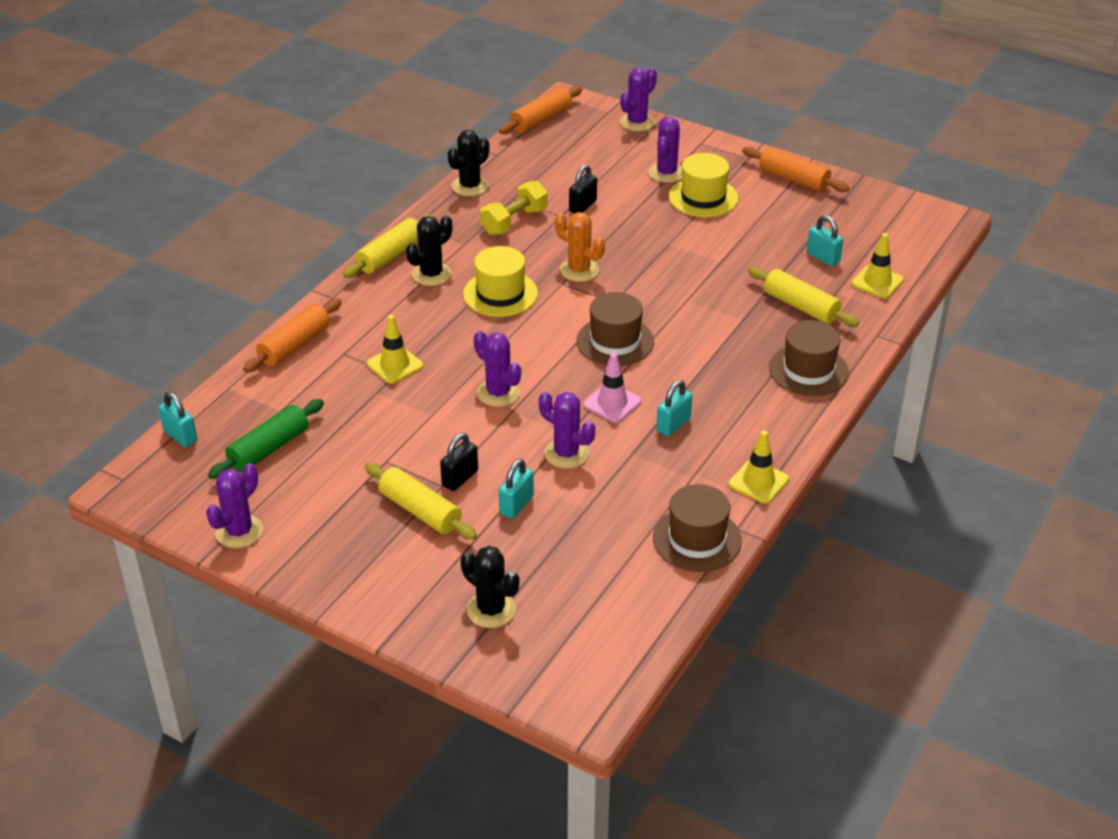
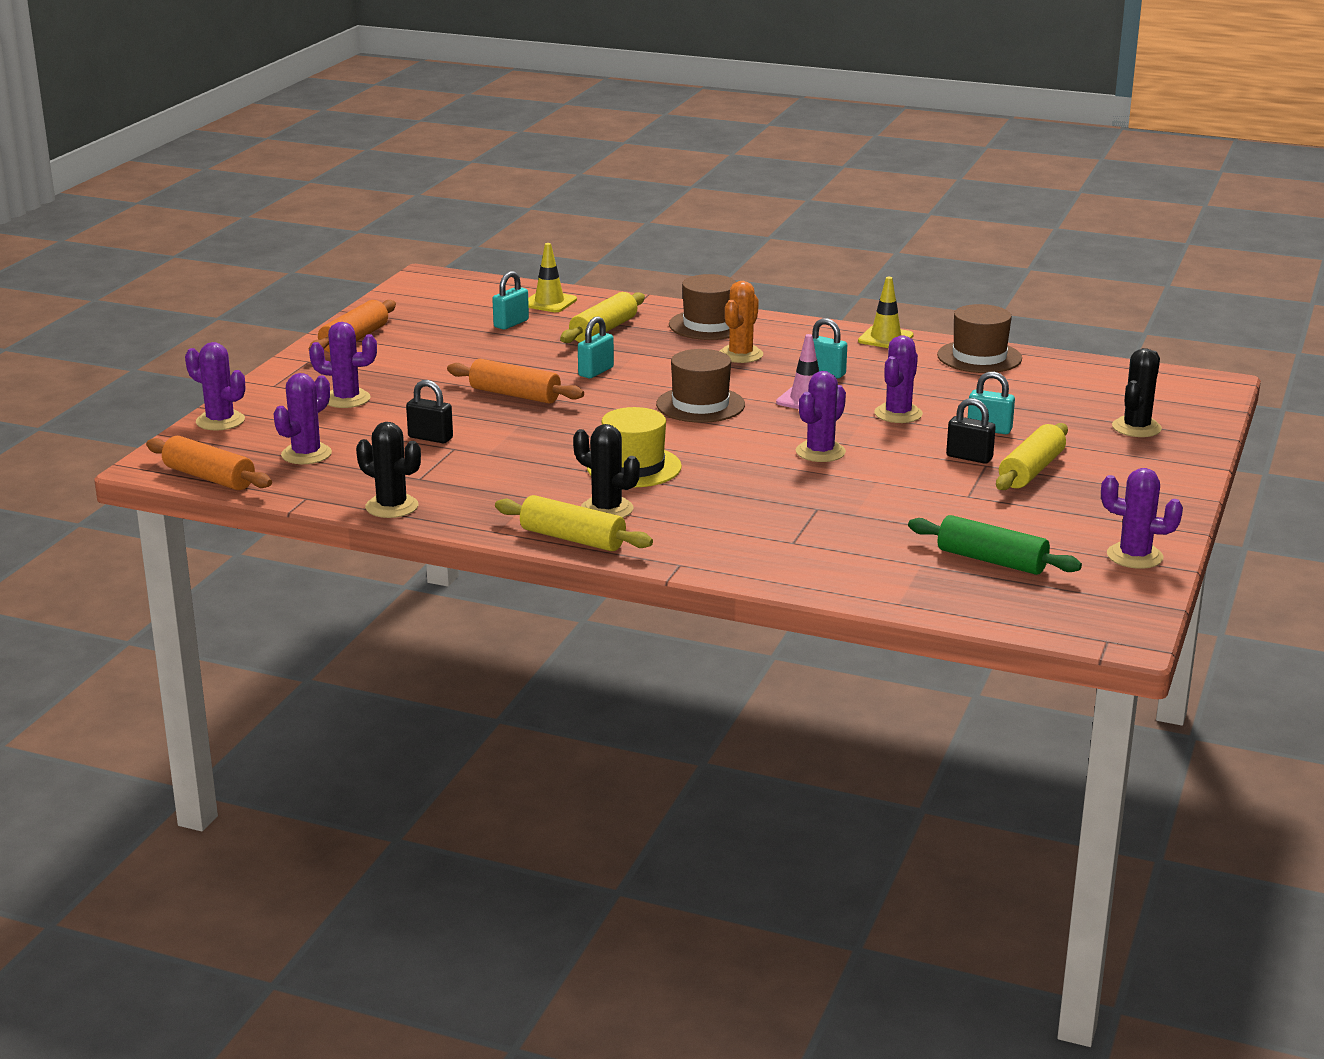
camera: 100 degrees left, 15 degrees down
(180, 436) = (1006, 617): turquoise padlock -> turquoise padlock (596, 372)
(295, 345) = (791, 573): orange rolling pin -> orange rolling pin (515, 395)
(395, 365) = (799, 510): yellow traffic cone -> none
(514, 221) = (474, 473): yellow dumbbell -> none
(568, 155) = (306, 454): none -> purple cactus
(579, 270) = (571, 430): orange cactus -> orange cactus (740, 355)
(703, 197) = (400, 379): yellow hat -> none

